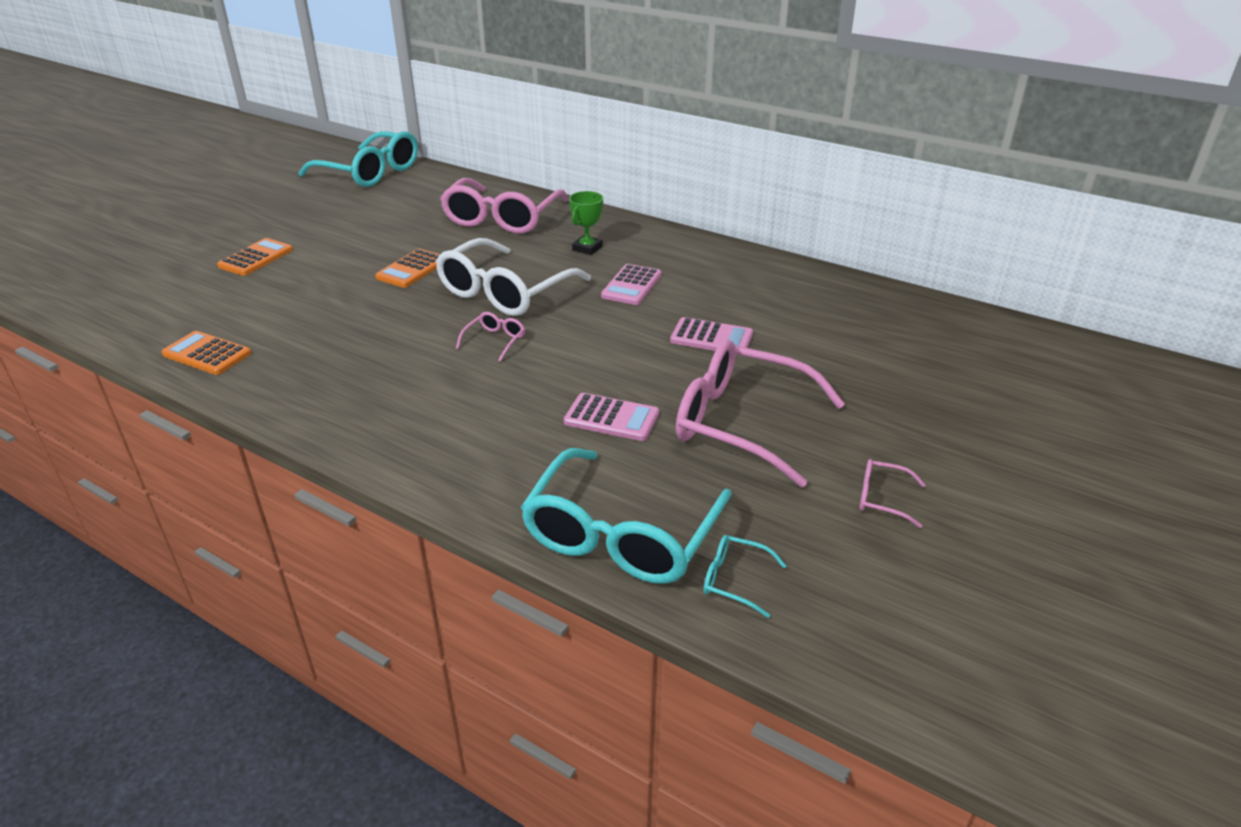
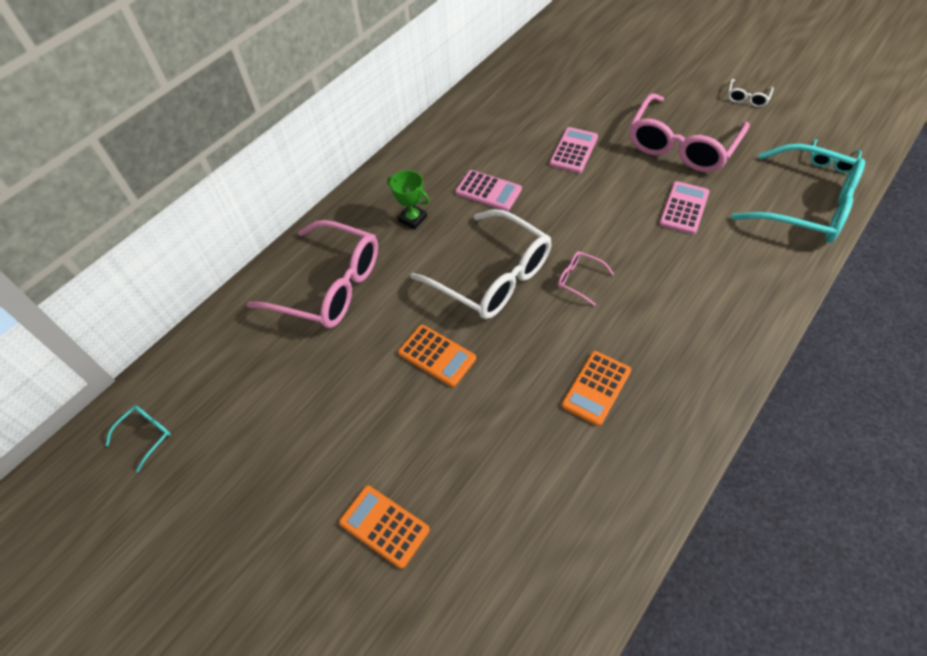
camera: 80 degrees left, 20 degrees up
(207, 354) = (607, 522): orange calculator -> orange calculator (596, 388)
(370, 172) = (146, 435): turquoise glasses -> turquoise glasses, size x0.42
(882, 498) = (747, 98): pink glasses -> white glasses

